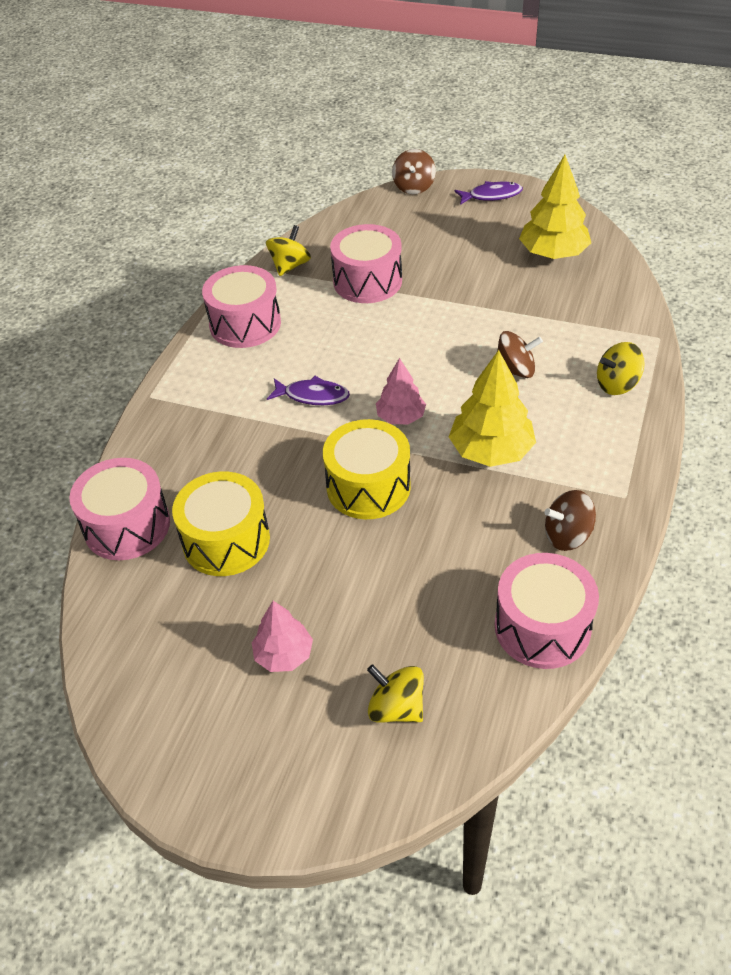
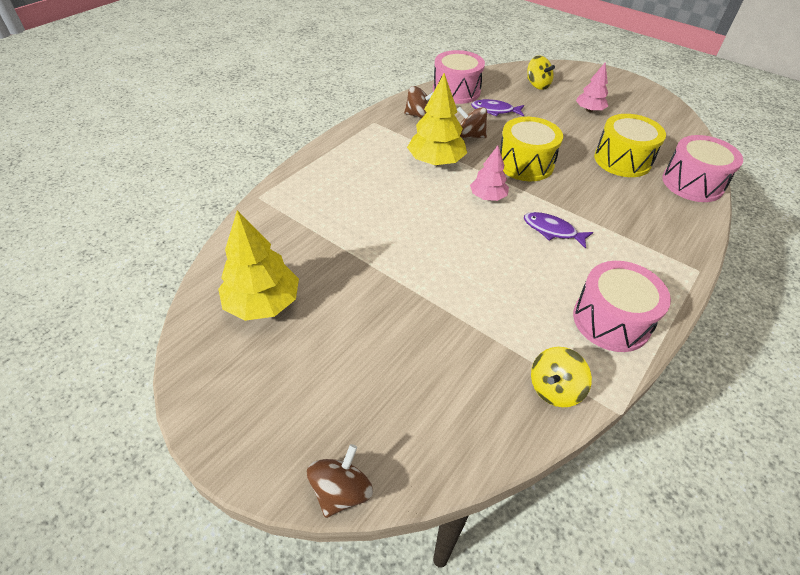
camera: 165 degrees left, 0 degrees up
(367, 281) = (470, 333): pink drum -> none
(491, 195) = (253, 425): purple fish -> purple fish (495, 110)
(515, 370) = (384, 205): brown spinning top -> brown spinning top (470, 136)
(617, 384) = (321, 175): yellow spinning top -> none

